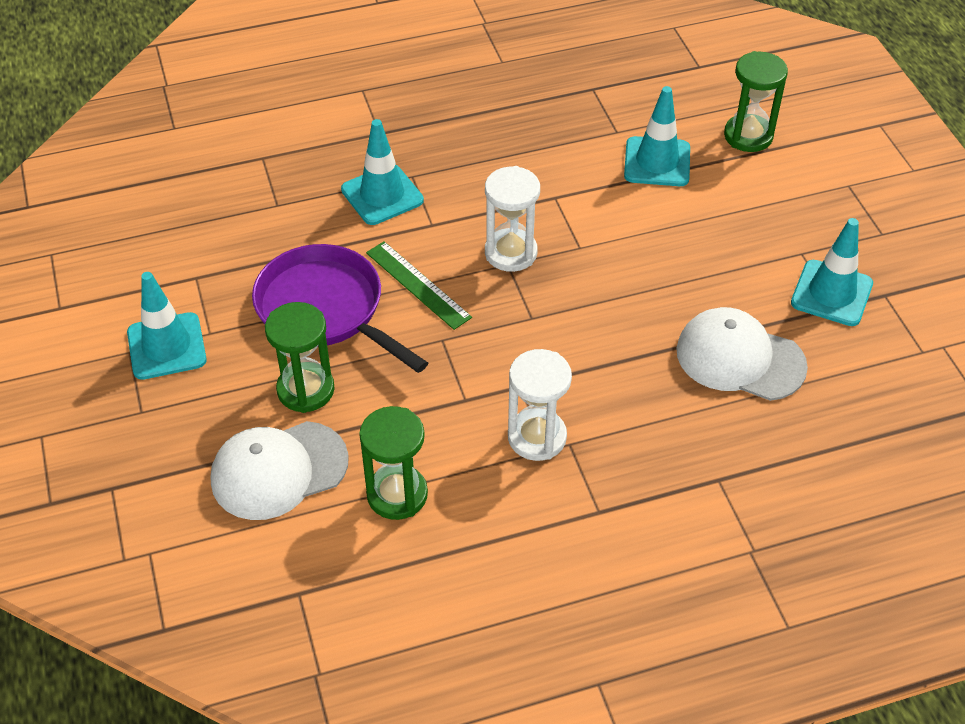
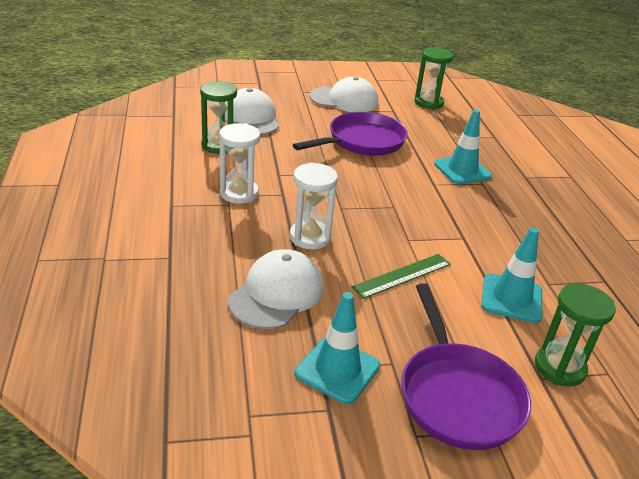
camera: 95 degrees right, 15 degrees down
(166, 346) = (344, 100): turquoise traffic cone -> white cap
(305, 390) = (303, 130): green hourglass -> green hourglass (428, 103)
(418, 284) = (378, 172): green ruler -> green ruler (402, 276)
(511, 253) = (404, 209): white hourglass -> white hourglass (310, 237)
(819, 206) = (457, 395): none -> purple pan

